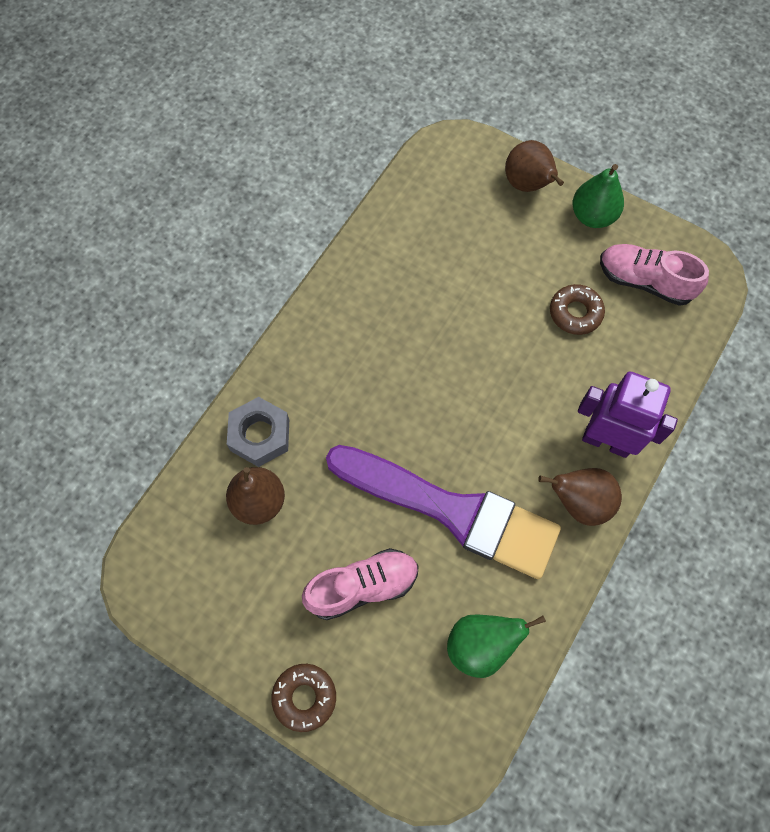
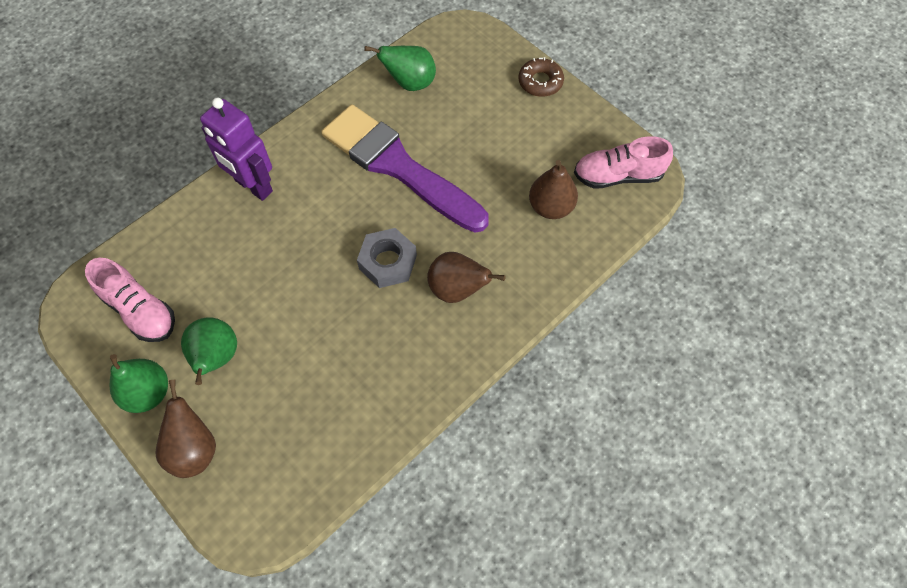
camera: 165 degrees left, 5 degrees down
(260, 435) = (540, 258): grey nut -> grey nut (388, 262)
(362, 586) = (483, 134): pink shoe -> pink shoe (618, 176)
(548, 258) = (216, 358): none -> green pear
(575, 313) = (221, 296): brown donut -> none
(579, 502) = (297, 150): brown pear -> brown pear (457, 290)

